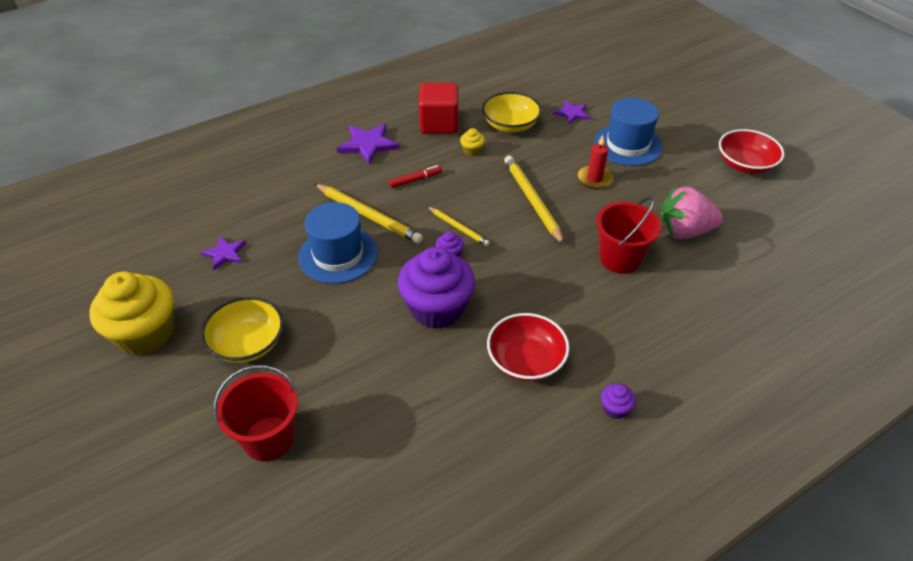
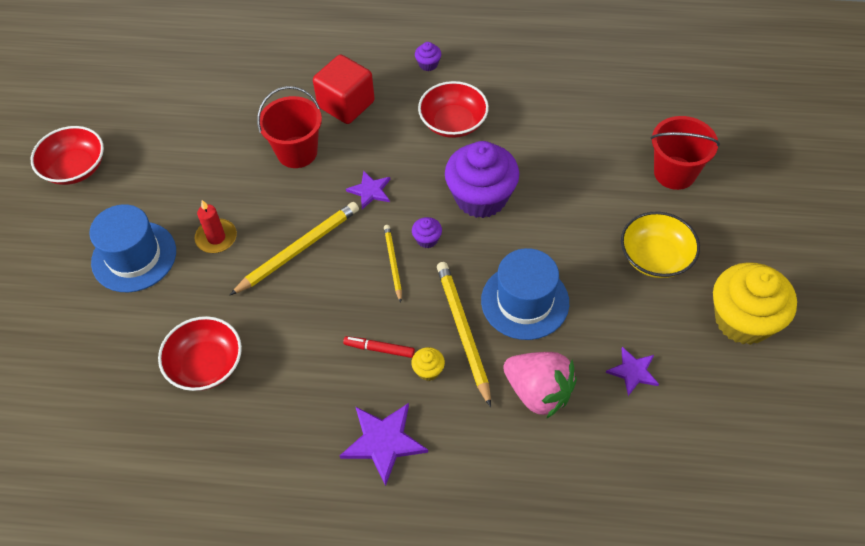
camera: 140 degrees left, 10 degrees up
(439, 124) = (277, 422): red cube -> red cube (346, 104)
(472, 151) = (285, 353): yellow cupcake -> yellow cupcake (428, 370)
(510, 125) = (206, 364): yellow bowl -> red bowl
(532, 201) = (298, 250): yellow pencil -> yellow pencil turned 150 degrees counterclockwise
(572, 113) = (125, 337): purple star -> purple star (370, 191)
(684, 231) = (218, 143): pink strawberry -> pink strawberry (538, 392)

